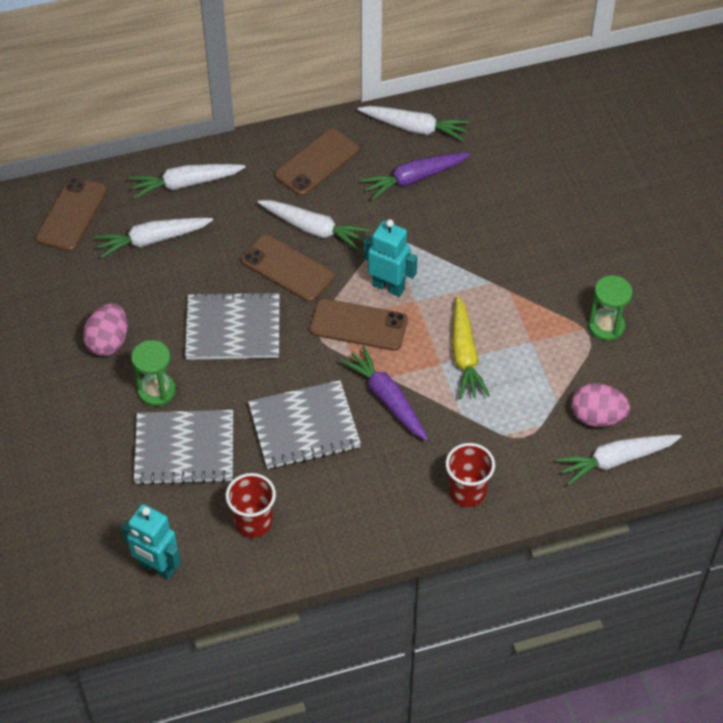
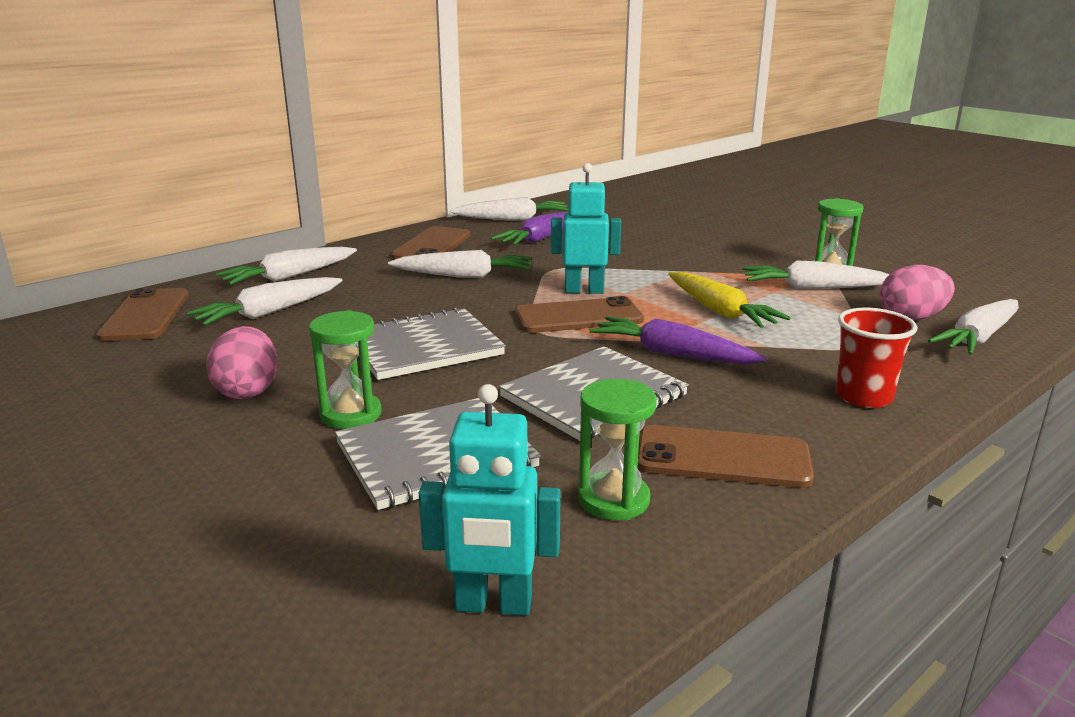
camera: 25 degrees left, 30 degrees down
(253, 522) = (613, 500): red cup -> green hourglass
(287, 268) = (456, 300): brown phone -> brown phone (722, 458)
(566, 347) = (813, 288): none -> white carrot

